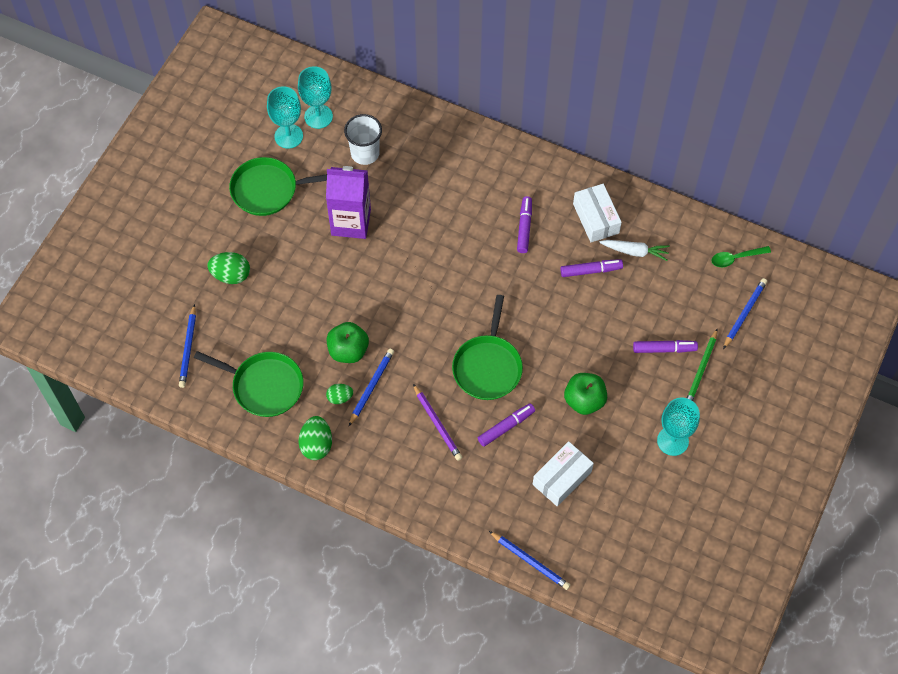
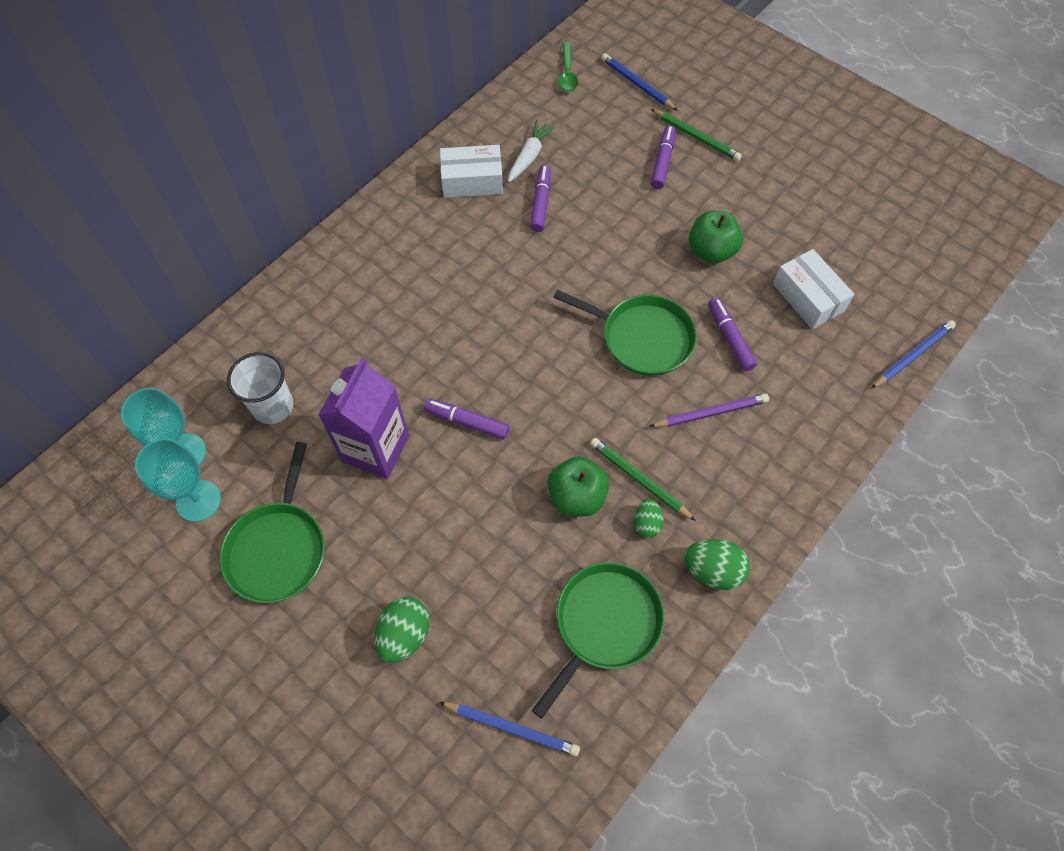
camera: 75 degrees left, 0 degrees up
(371, 387) = (639, 479): blue pencil -> green pencil
(524, 227) = (458, 253): purple marker -> purple marker (467, 422)
(672, 441) = (778, 183): turquoise goblet -> none

